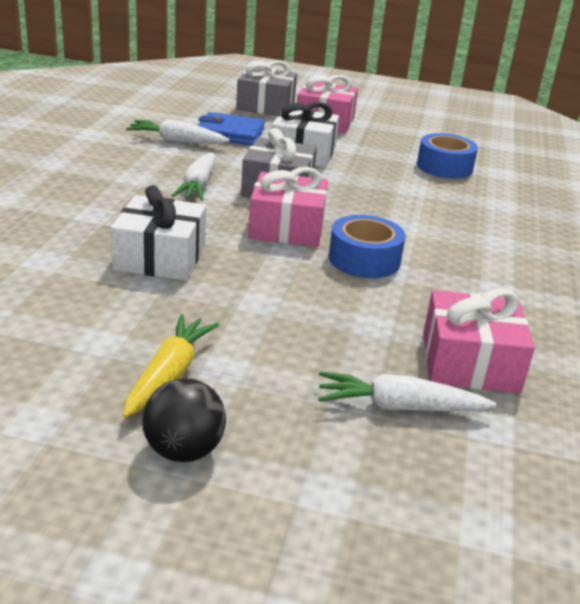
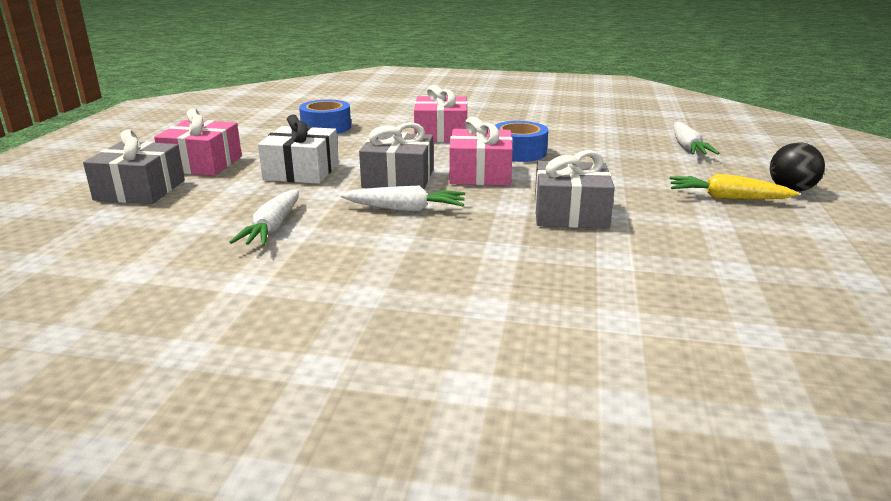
camera: 90 degrees left, 5 degrees down
(160, 257) = (570, 213): white gift -> grey gift
(230, 133) = (243, 203): blue wallet -> none
(469, 362) = (626, 133): pink gift -> pink gift (441, 134)

